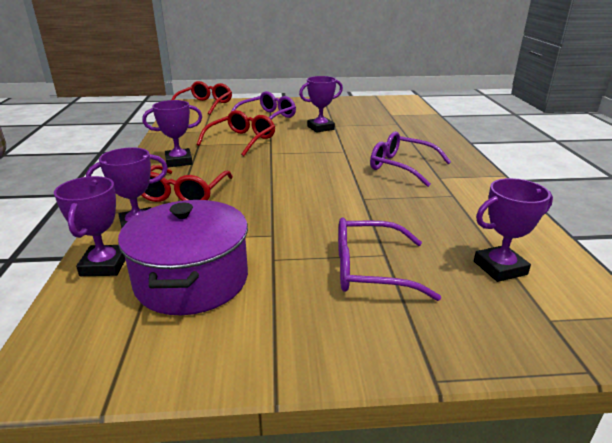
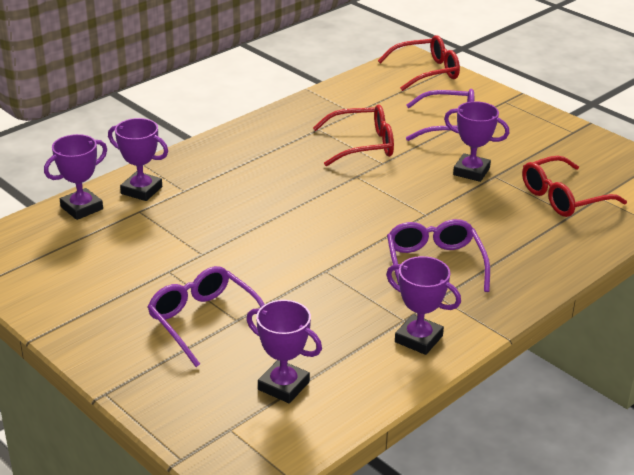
camera: 50 degrees right, 5 degrees up
(179, 161) = (268, 141): purple trophy -> purple trophy (418, 339)
(183, 194) = (213, 179): red glasses -> red glasses (563, 197)
(192, 280) = (104, 251): purple pot -> none

